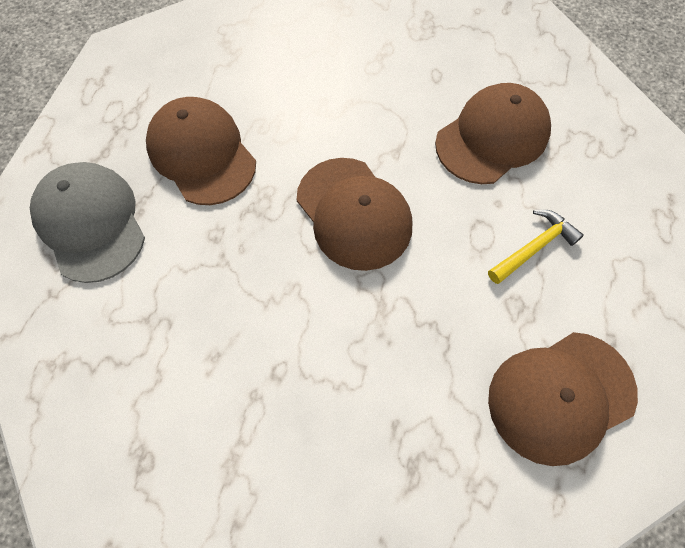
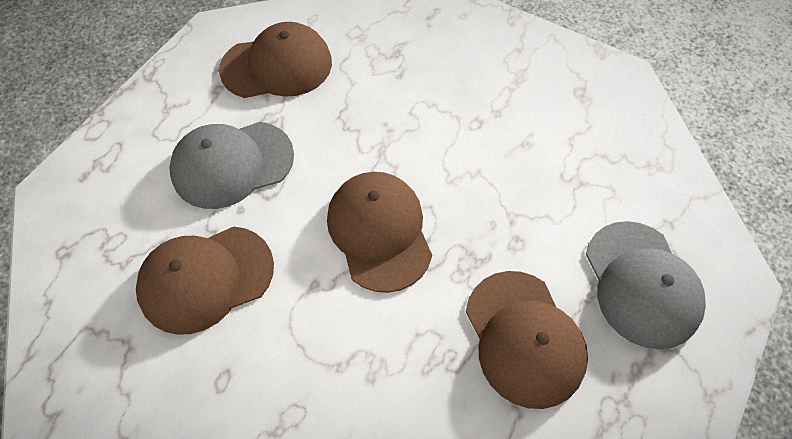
camera: 165 degrees left, 5 degrees down
(534, 247) = (232, 164): yellow hammer -> grey cap

